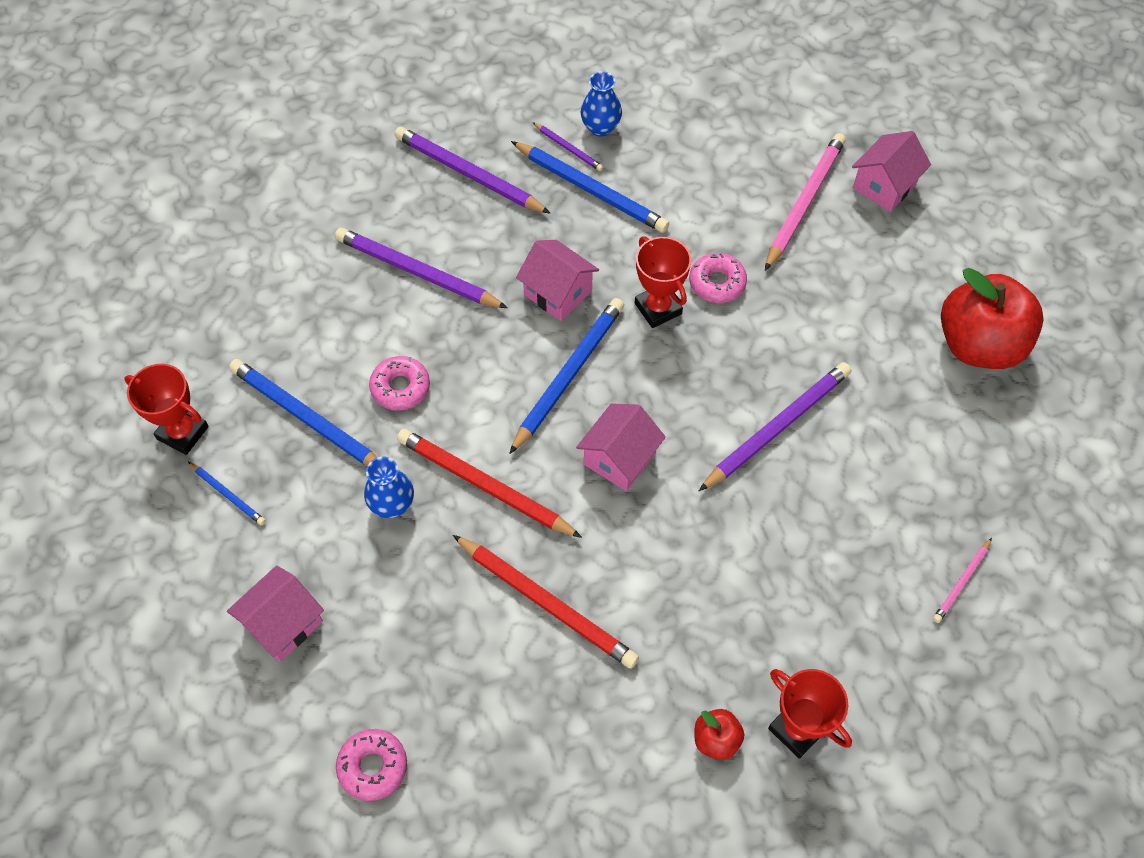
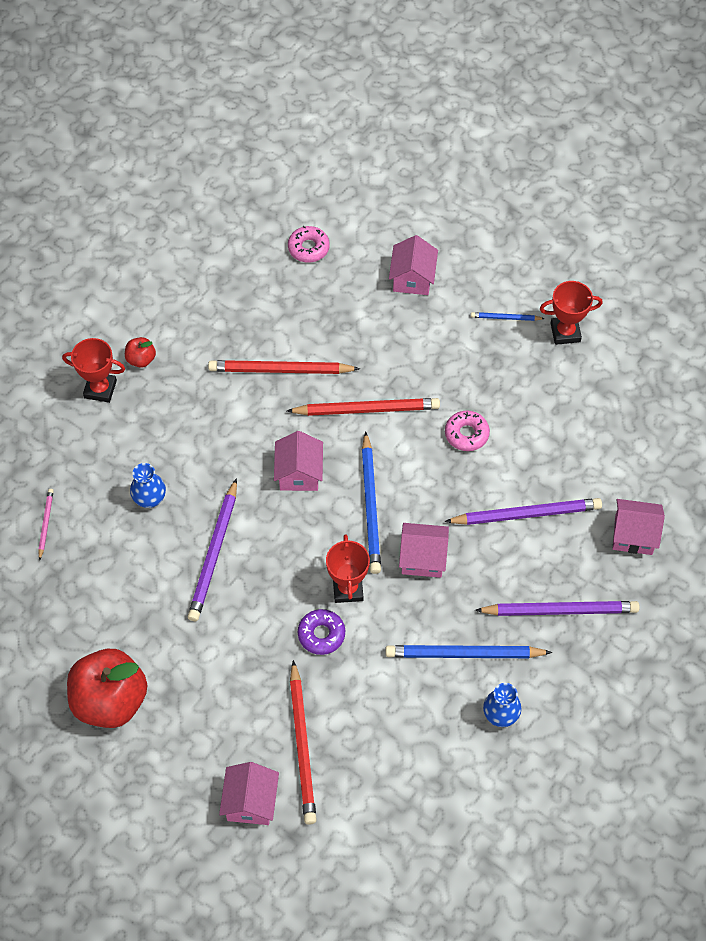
camera: 145 degrees right, 0 degrees up
(307, 418) = (503, 383): blue pencil -> none
(336, 194) = (633, 535): none -> pink house
(392, 505) = (410, 368): blue vase -> blue vase (150, 499)
(568, 148) = (509, 679): purple pencil -> none
(658, 308) = (348, 589): red trophy -> red trophy turned 60 degrees clockwise
(717, 283) = (321, 634): pink donut -> purple donut
(804, 203) = (302, 745): pink pencil -> red pencil

